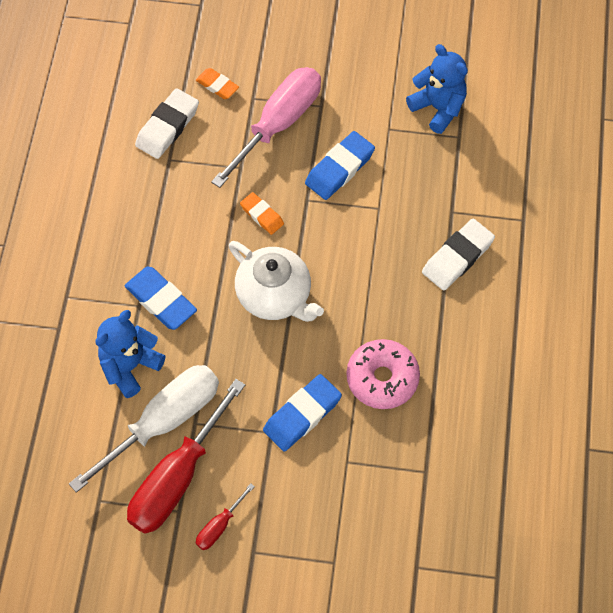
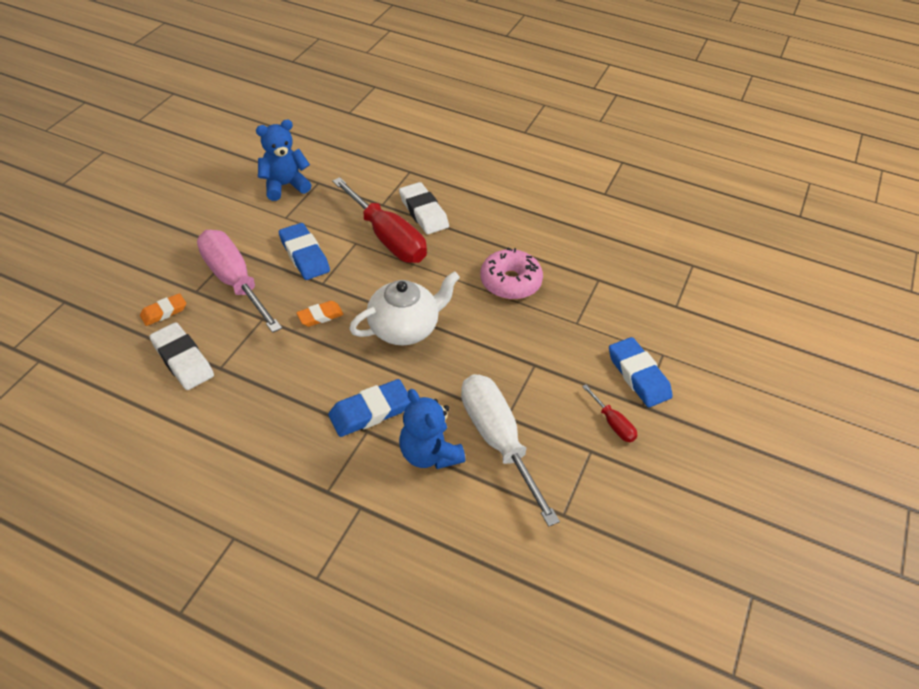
camera: 75 degrees left, 15 degrees down
(177, 478) = (558, 444): red screwdriver -> red screwdriver (388, 238)
(302, 415) = (525, 339): blue eraser -> blue eraser (638, 375)

